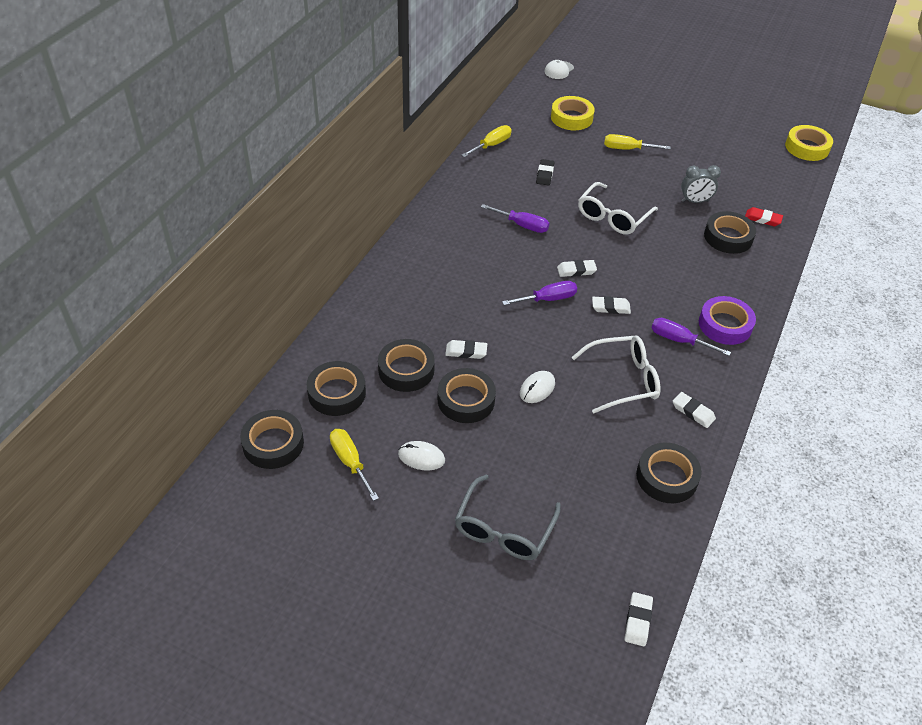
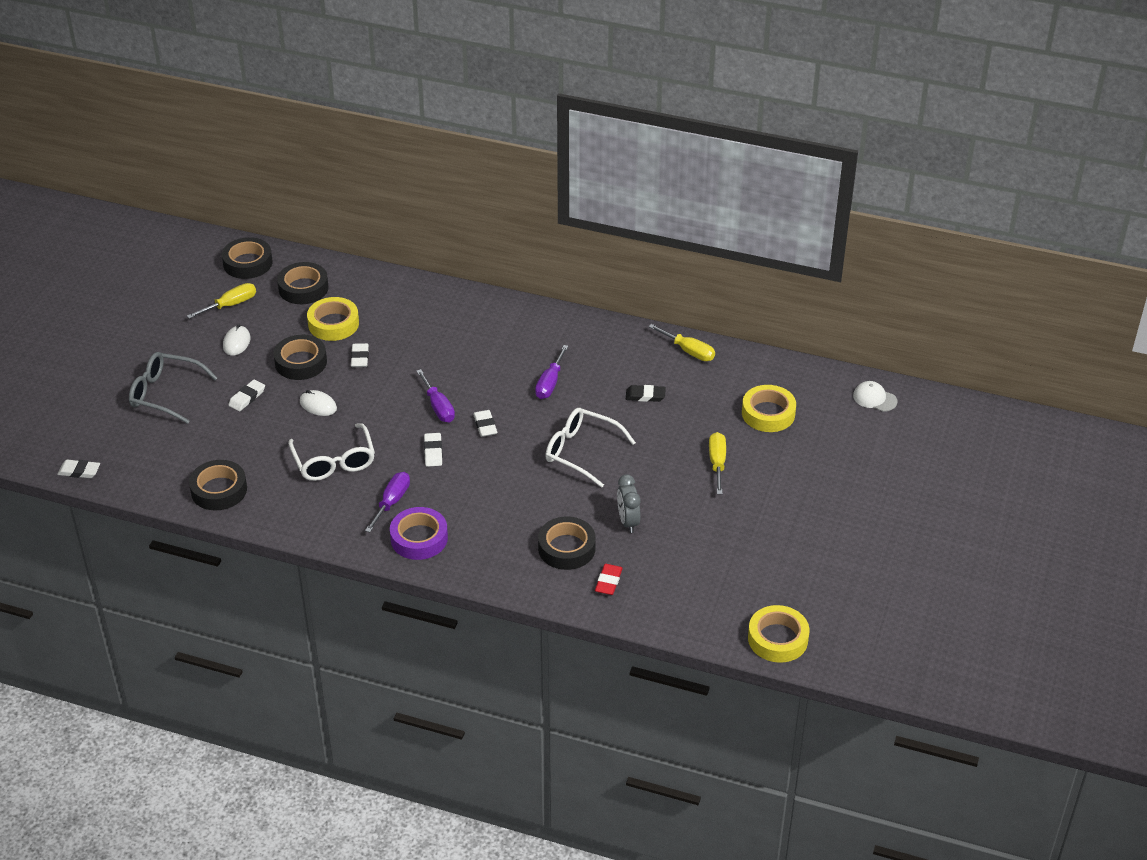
camera: 85 degrees right, 5 degrees down
(406, 370) = (333, 324): black tape -> yellow tape
(693, 412) = (296, 510): white eraser -> white eraser (247, 398)

